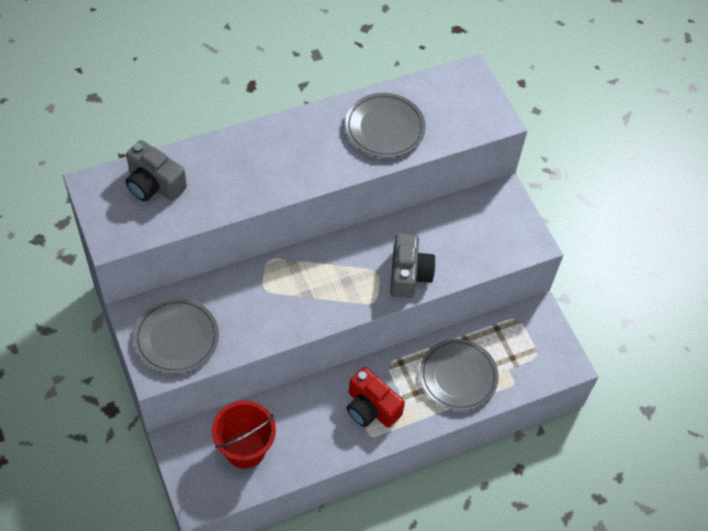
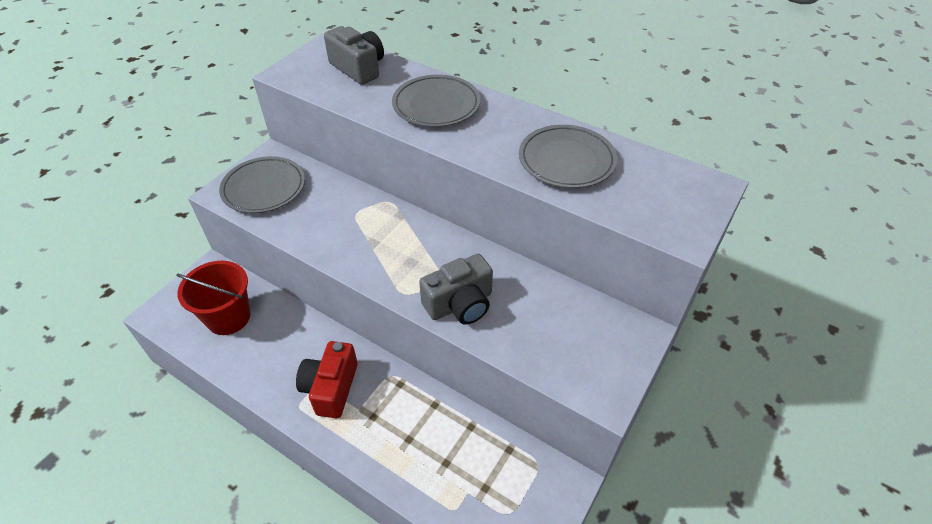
camera: 60 degrees right, 10 degrees down
(154, 184) = (358, 68): grey camera -> grey camera turned 135 degrees clockwise
(458, 376) = (421, 446): grey plate -> grey plate (436, 105)

